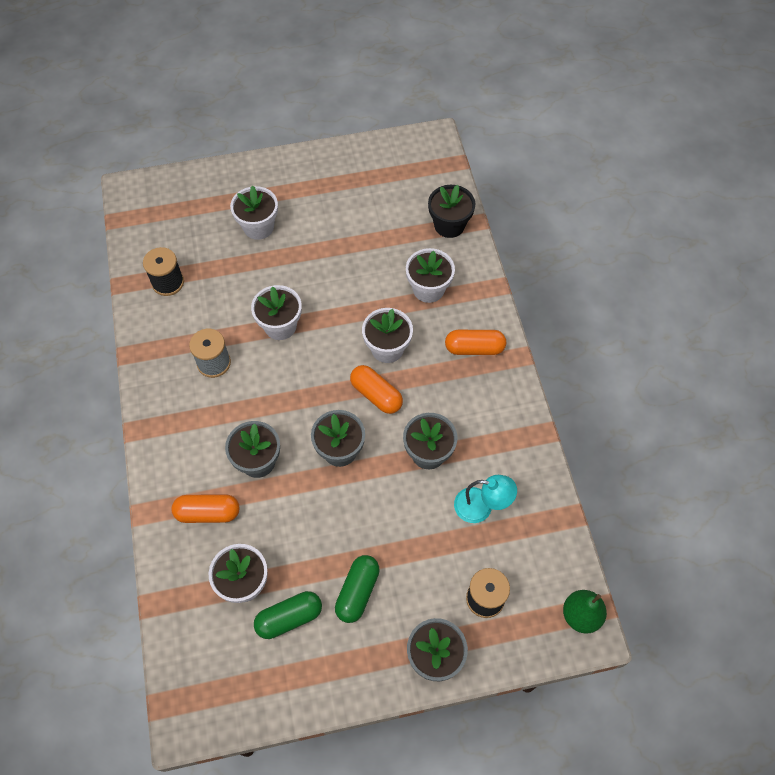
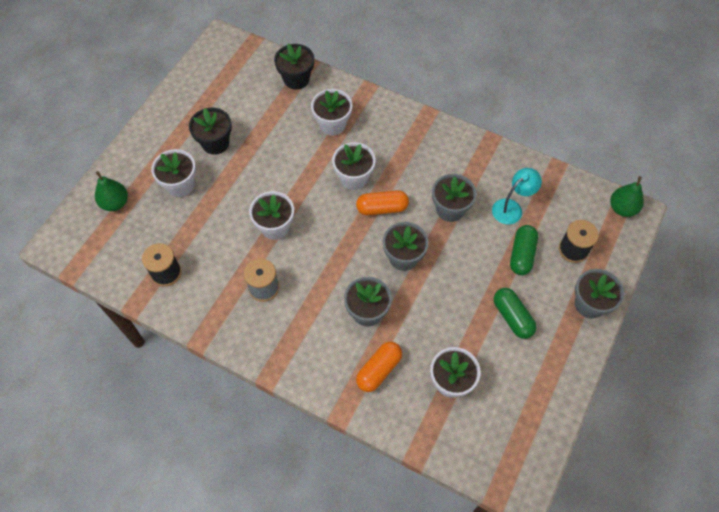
camera: 50 degrees left, 0 degrees up
(201, 197) = (115, 203): none -> green pear
(289, 618) = (498, 370): green capsule -> green capsule (521, 255)
(323, 219) = (215, 143): none -> black flower pot
(474, 348) = (400, 132): orange capsule -> none

